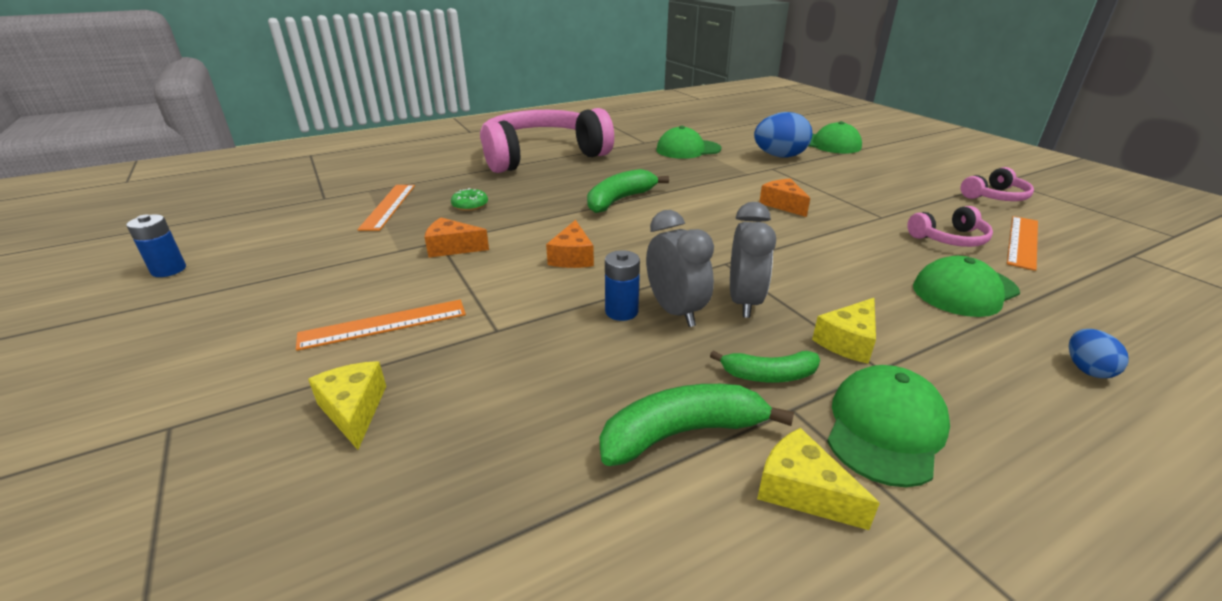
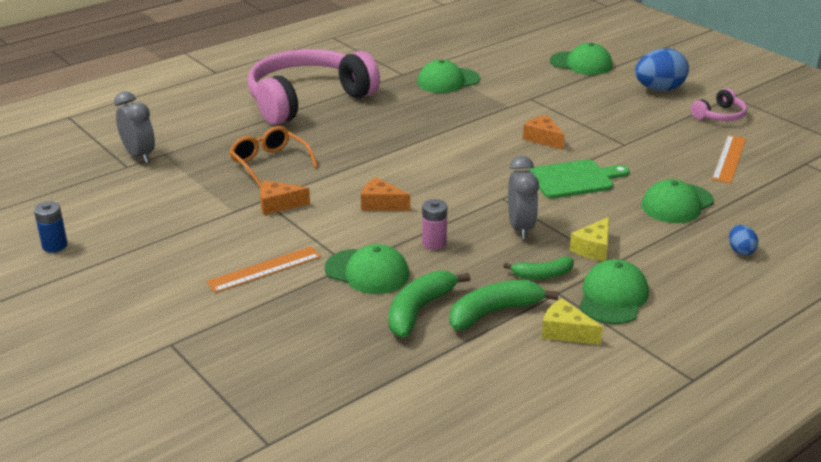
camera: 10 degrees left, 0 degrees up
(354, 410) = (283, 322): yellow cheese -> none
(388, 206) = (195, 170): orange ruler -> none
(470, 205) = (269, 163): green donut -> orange glasses
(515, 342) = (367, 272): none -> green cap
(572, 257) = (381, 204): orange cheese -> orange cheese turned 120 degrees clockwise
(619, 200) = (401, 146): green banana -> green banana (419, 310)
(621, 311) = (434, 243): blue battery -> pink battery
(675, 311) = (472, 239): grey clock -> grey clock (139, 155)
(779, 156) = (536, 83): blue egg -> blue egg (659, 89)
(820, 249) = (574, 179): none -> green cutting board
(949, 239) = (674, 161): pink headphones -> none

